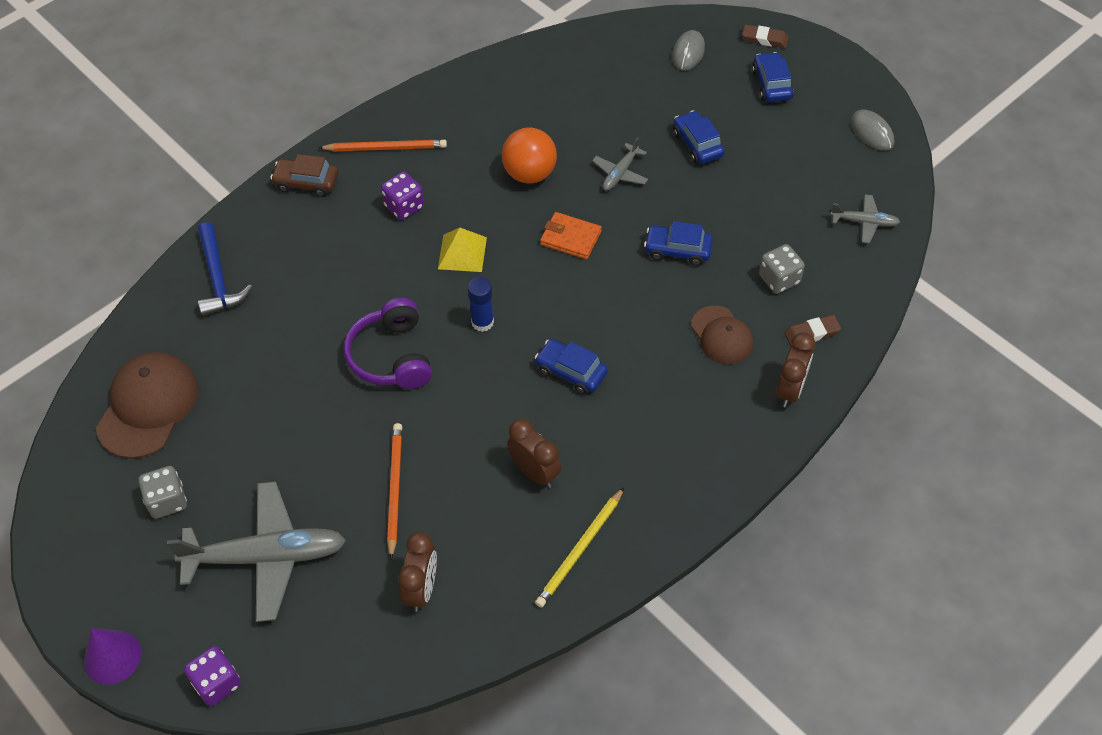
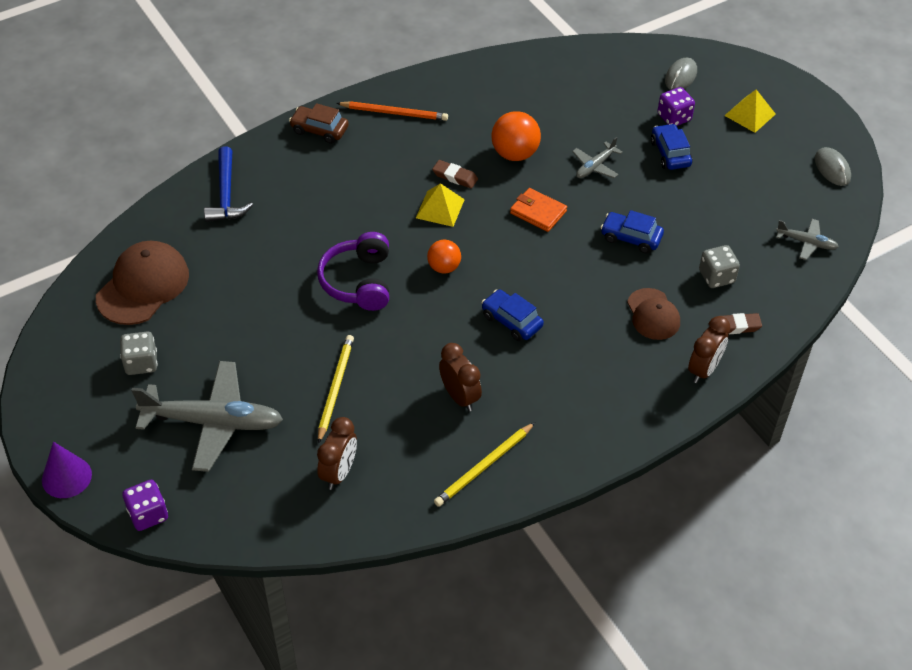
camera: 10 degrees right, 5 degrees down
(395, 489) = (335, 388): orange pencil -> yellow pencil
(404, 206) = (398, 163): purple dice -> purple dice (674, 117)
(482, 322) = (444, 267): blue glue stick -> orange ball
(764, 39) = (753, 76): brown eraser -> brown eraser (455, 177)
(771, 84) = (750, 114): blue car -> yellow pyramid

